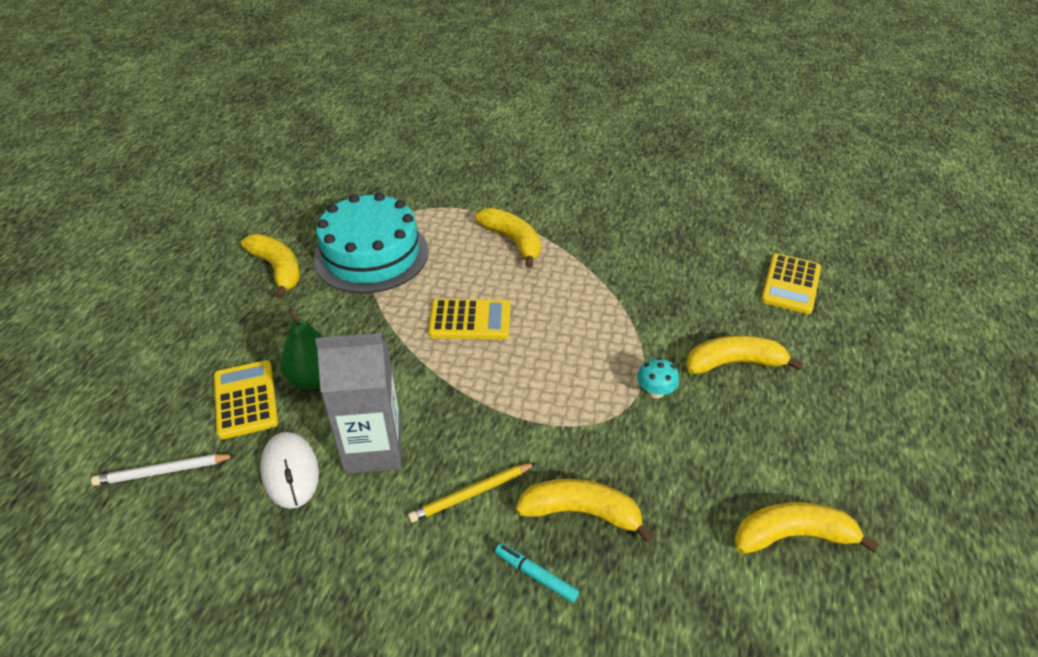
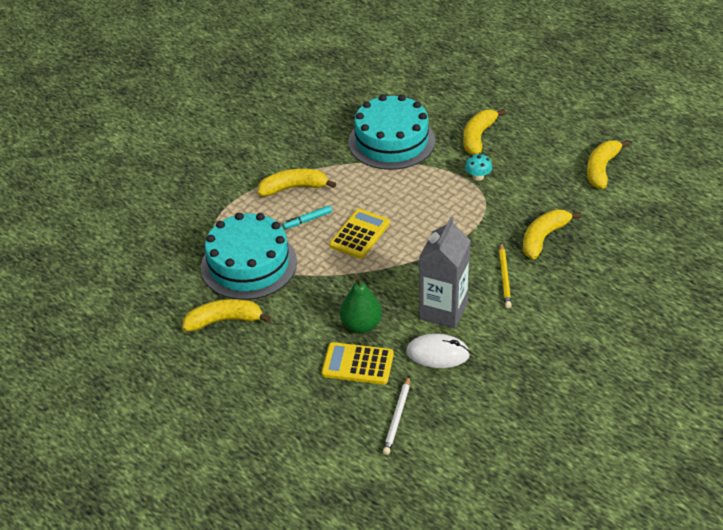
camera: 60 degrees left, 0 degrees up
(536, 575) = (572, 269): turquoise marker -> turquoise marker (307, 220)
(655, 287) = (391, 141): none -> turquoise cake
(791, 284) = (432, 86): yellow calculator -> none

